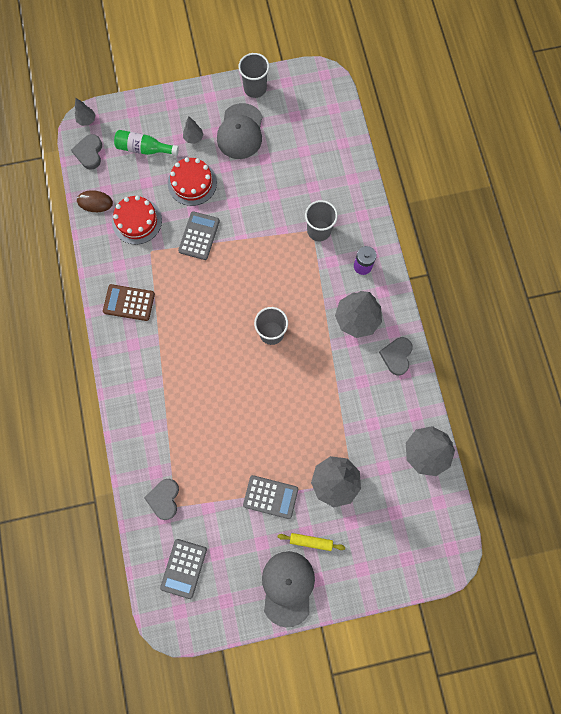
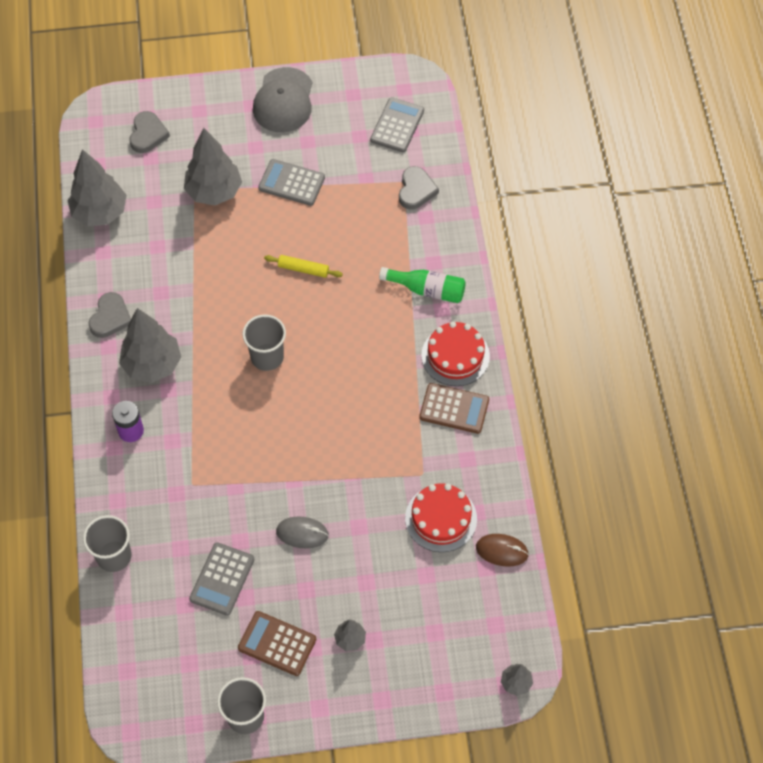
camera: 175 degrees left, 15 degrees down
(89, 153) = (511, 628): grey heart -> grey heart (148, 134)
(144, 149) = (427, 627): green bottle -> green bottle (427, 290)
(192, 183) = (357, 568): red cake -> red cake (455, 356)
(199, 236) = (353, 490): grey calculator -> grey calculator (222, 579)
(231, 203) = (302, 533): none -> grey mouse
(240, 132) = (277, 643): grey cap -> brown calculator
(311, 541) = (251, 139): yellow rolling pin -> yellow rolling pin (303, 269)
(319, 230) = (182, 484): grey cup -> grey cup (114, 556)

